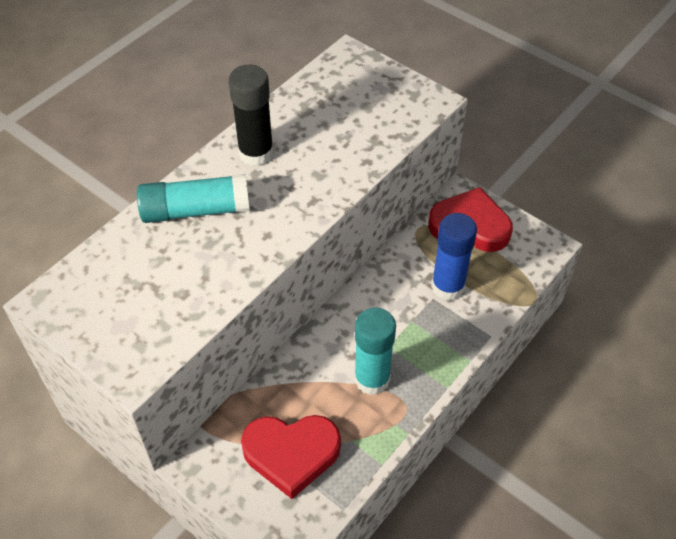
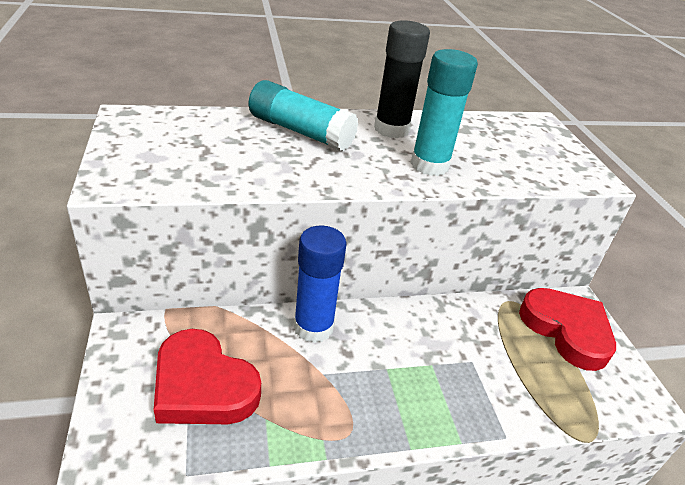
camera: 35 degrees right, 15 degrees down
(372, 379) = (343, 383): turquoise glue stick -> turquoise glue stick (429, 165)
(448, 286) = (497, 362): blue glue stick -> blue glue stick (313, 327)

